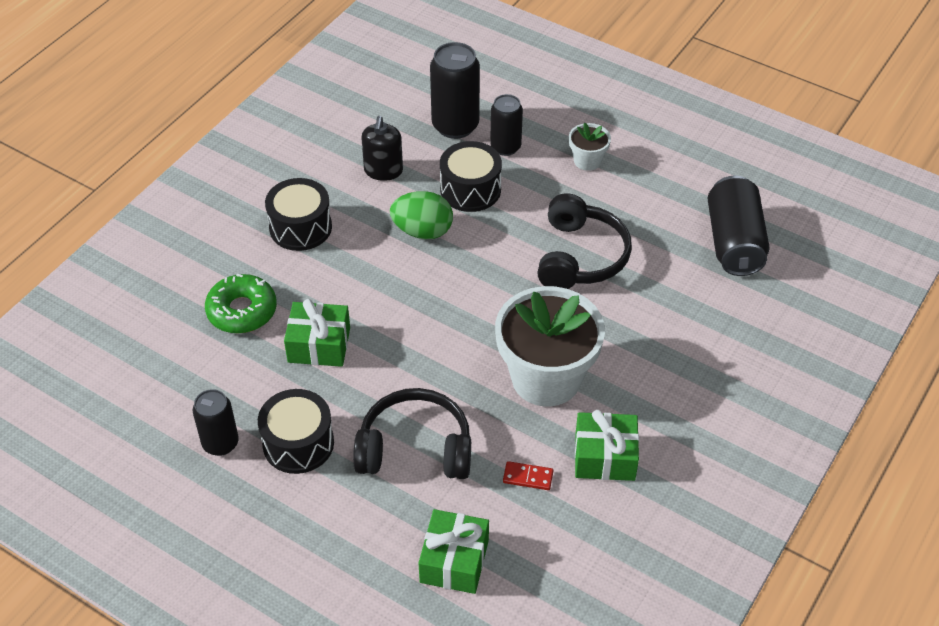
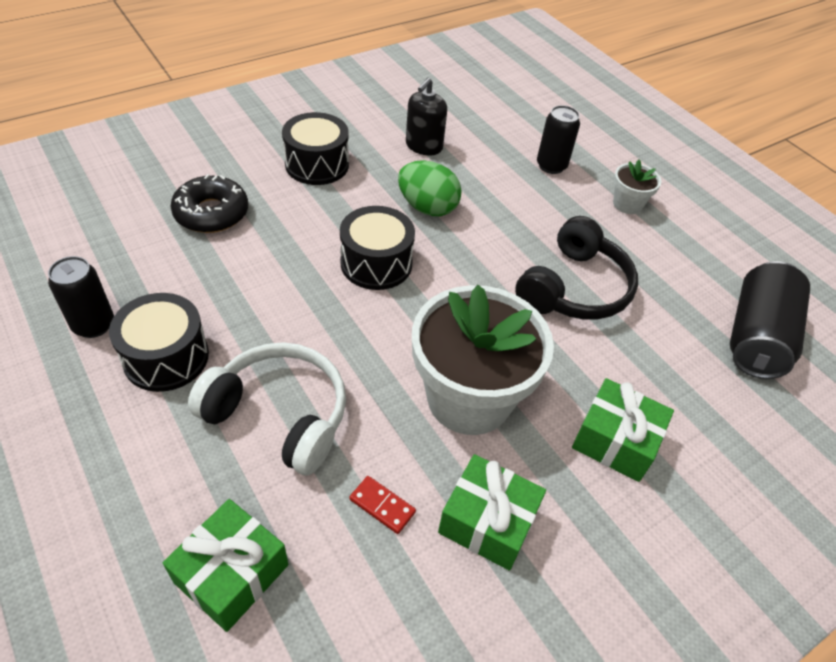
camera: 20 degrees right, 0 degrees up
(242, 311) = (211, 213): green donut -> black donut
(319, 345) = (258, 270): green gift -> green gift (615, 441)
(415, 448) = (279, 415): black headphones -> white headphones
(455, 125) = (513, 133): black can -> none
(470, 189) = (496, 189): black drum -> black drum (376, 263)

